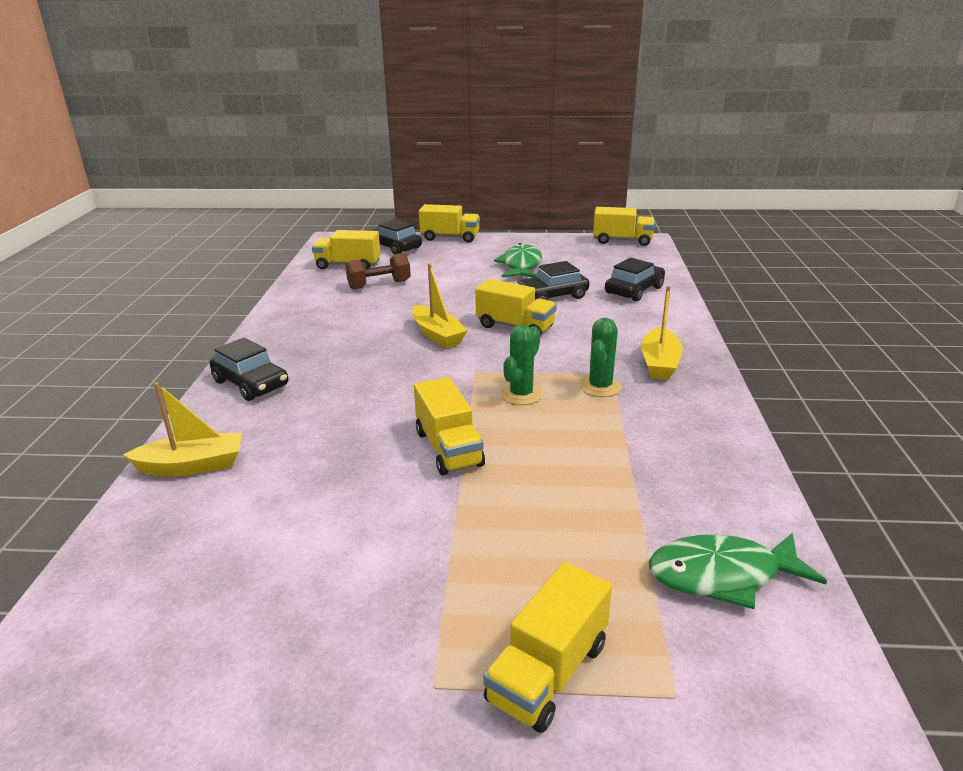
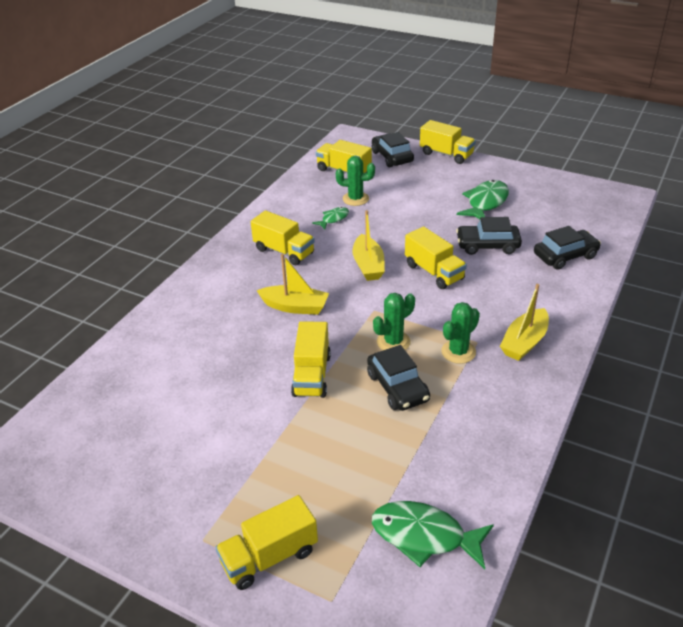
camera: 25 degrees right, 10 degrees up
(192, 466) = (148, 339): yellow boat -> yellow boat (295, 307)
(251, 383) = (214, 278): black car -> black car (397, 387)
(366, 304) = (333, 219): none -> green fish
(379, 285) = (355, 199): brown dumbbell -> green cactus
(622, 241) = (601, 191): yellow truck -> yellow truck (284, 251)

